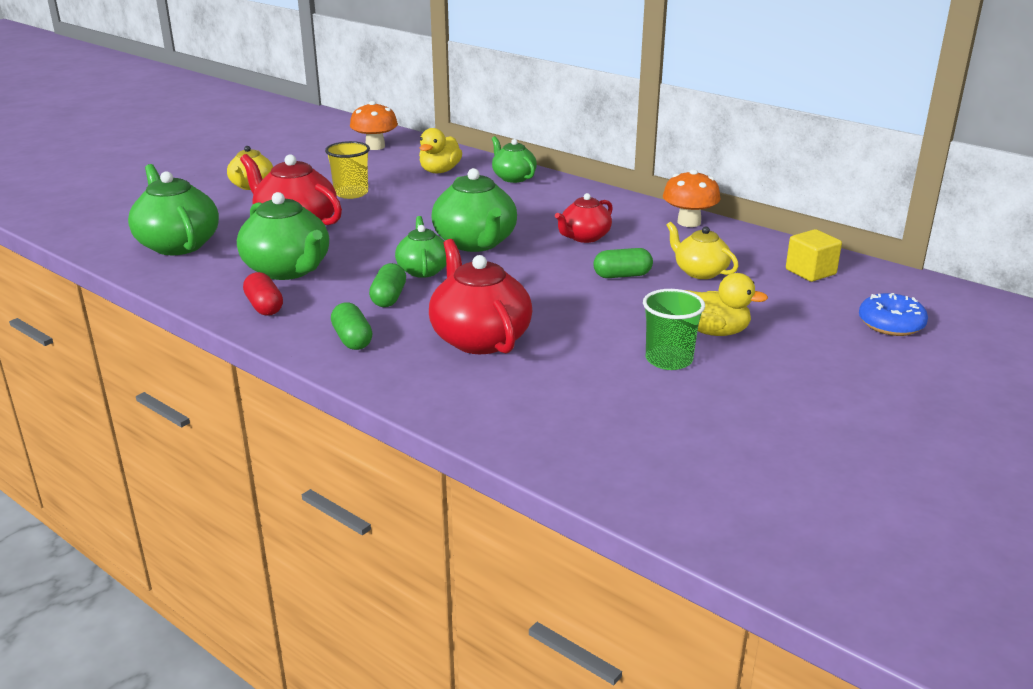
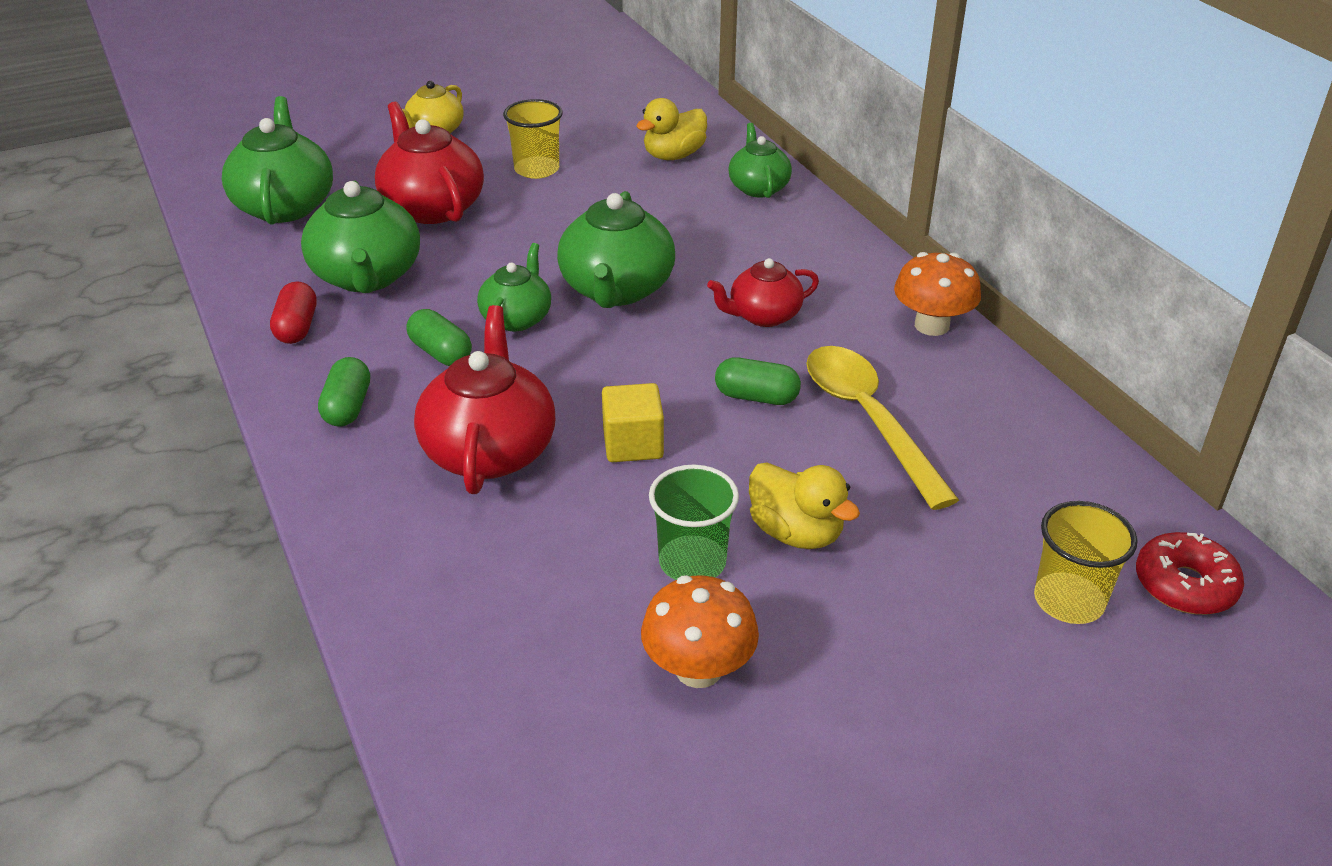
camera: 25 degrees right, 10 degrees up
(375, 146) = (629, 96): orange mushroom -> orange mushroom (698, 669)
(388, 298) = (440, 353): green capsule -> green capsule turned 75 degrees counterclockwise
(700, 272) = (869, 420): yellow teapot -> yellow spoon
(810, 272) = (1032, 465): yellow cube -> yellow cube (633, 444)
(891, 324) = (1068, 600): blue donut -> yellow cup
(939, 303) = (1184, 585): none -> red donut

